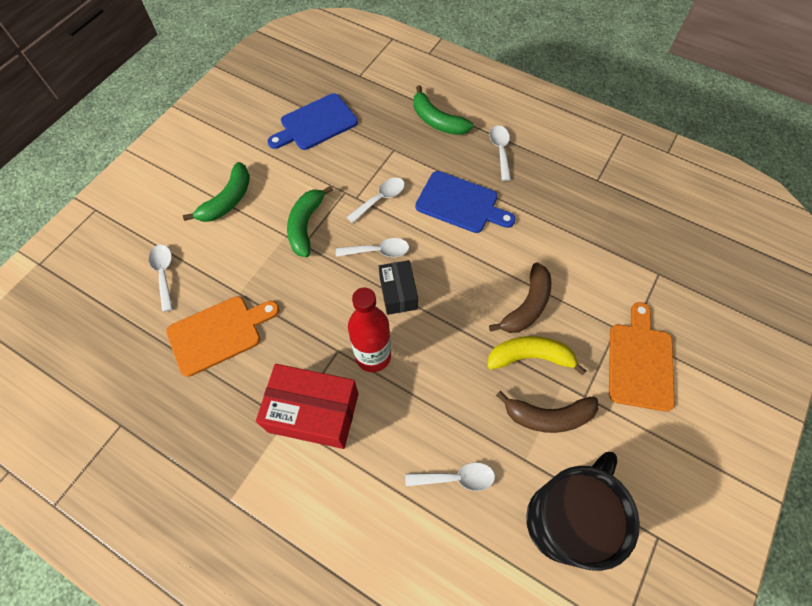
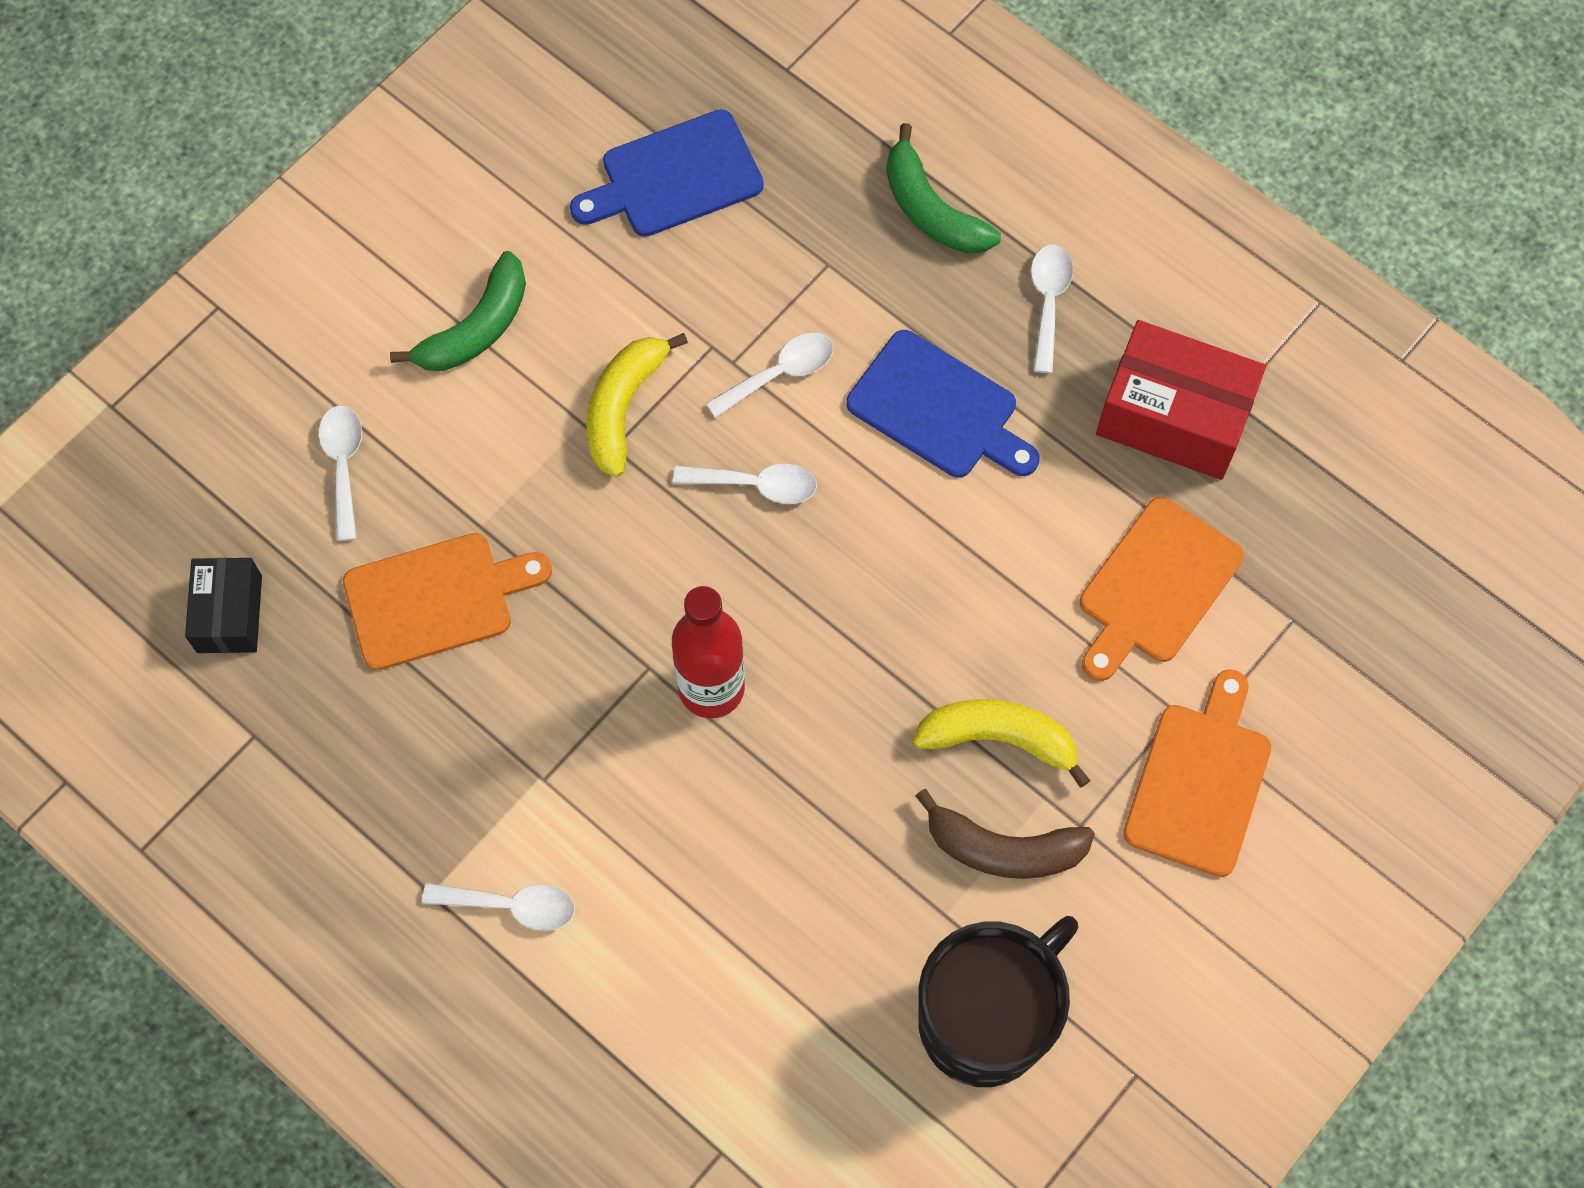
camera: 10 degrees right, 5 degrees up
(306, 225) = (623, 408): green banana -> yellow banana
(313, 412) = (589, 771): red box -> red box (1174, 417)
(398, 293) = (779, 576): black box -> black box (229, 614)
(456, 478) = (817, 923): white spoon -> white spoon (511, 906)
(527, 306) = (1018, 641): brown banana -> none
(588, 268) = (1156, 587): none -> orange cutting board

